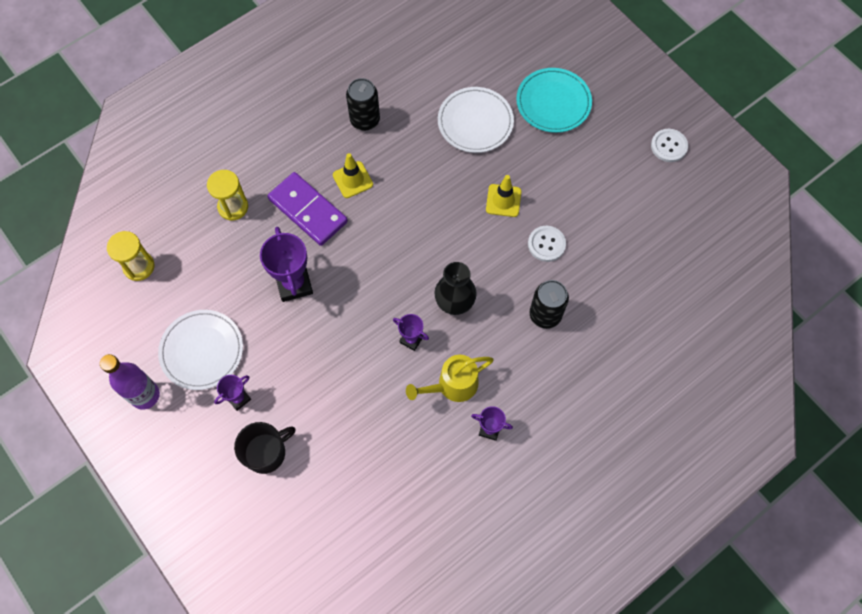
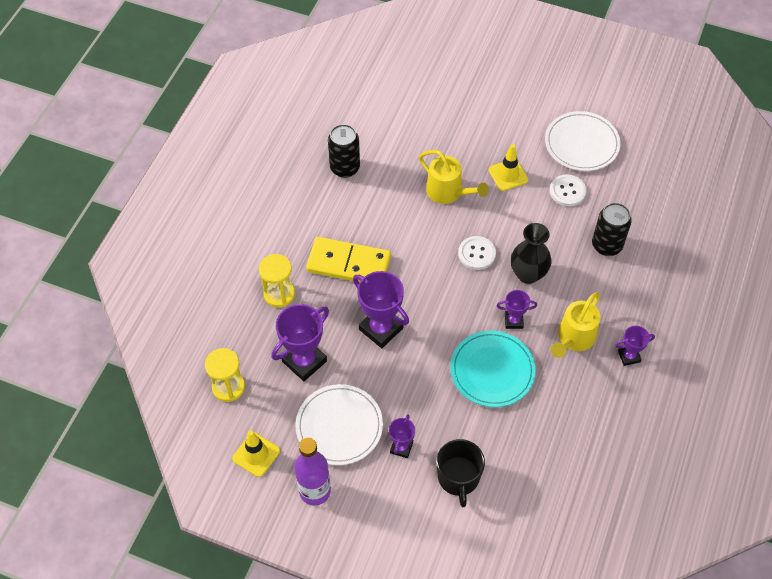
camera: 30 degrees left, 10 degrees down
(213, 278) = (304, 361): none -> purple trophy
(266, 452) = (458, 478): black mug -> black mug turned 150 degrees clockwise
(308, 210) = (348, 264): purple domino -> yellow domino
(353, 180) = (369, 220): yellow traffic cone -> yellow traffic cone (256, 454)
(438, 189) = (448, 192): none -> yellow watering can
(475, 122) = (439, 125): white plate -> white plate (581, 143)
(553, 102) = (492, 81): turquoise plate -> turquoise plate (492, 370)
(669, 146) = (607, 72): white button -> white button (476, 254)

